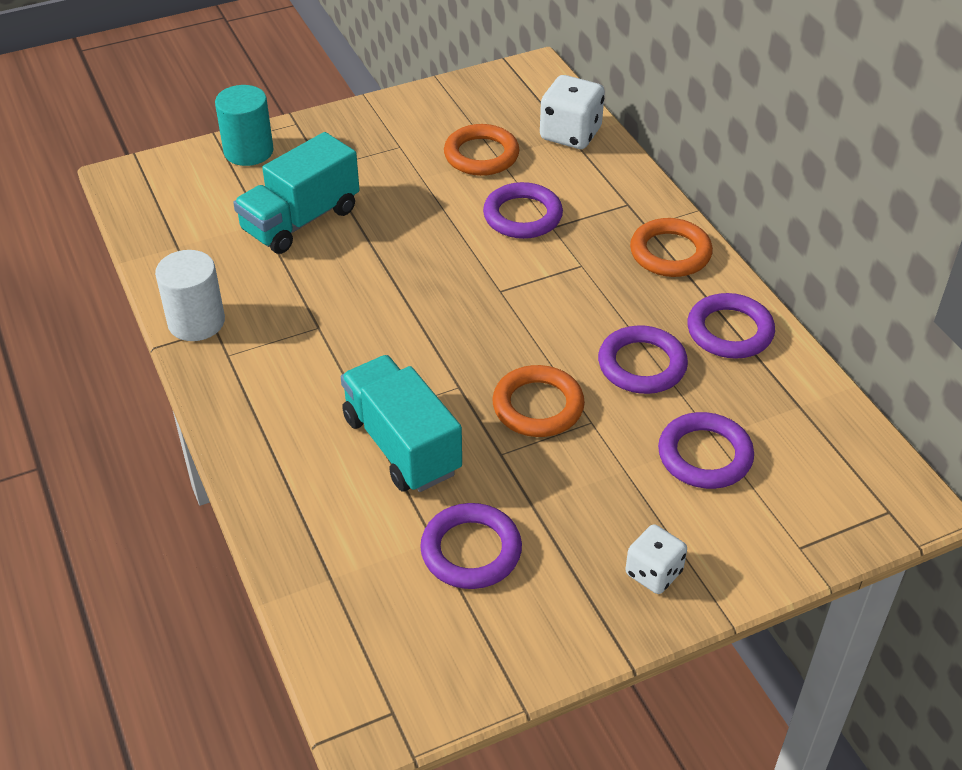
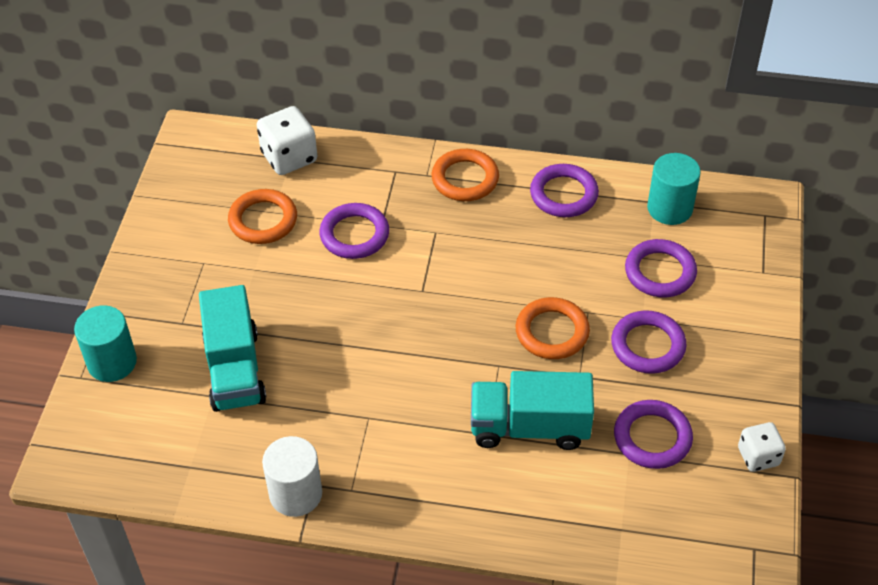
camera: 55 degrees left, 5 degrees up
(642, 365) = (558, 256): purple ring -> purple ring (648, 345)
(653, 573) = (735, 353): white dice -> white dice (758, 456)
(804, 423) = (669, 208): none -> turquoise cylinder

